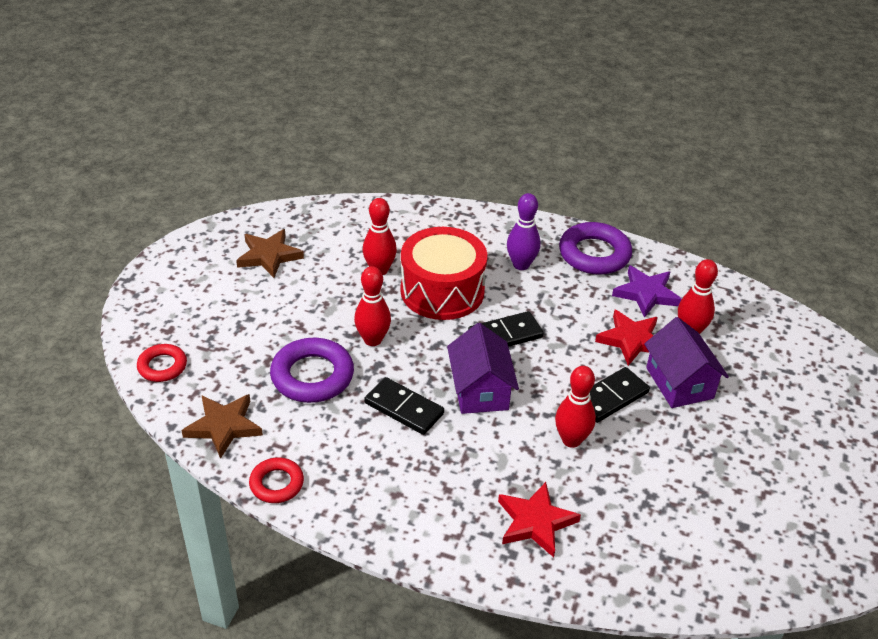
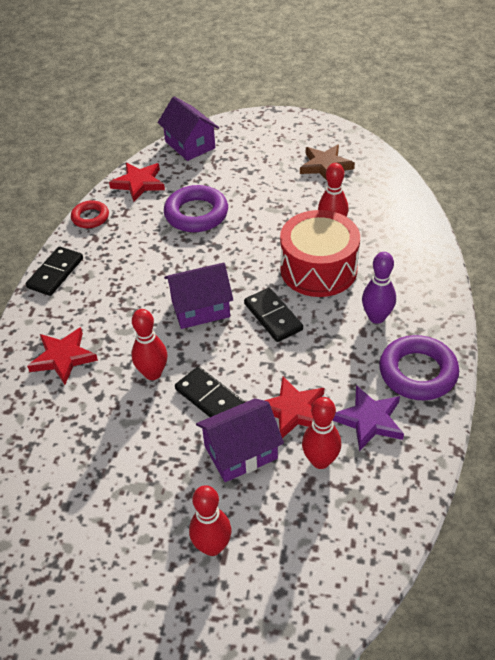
camera: 85 degrees right, 5 degrees up
(162, 366) = (190, 145): red ring -> purple house
(223, 426) = (139, 183): brown star -> red star
(373, 340) = (244, 238): red bowling pin -> red bowling pin (212, 546)
(404, 408) = (172, 267): black domino -> black domino (55, 273)

